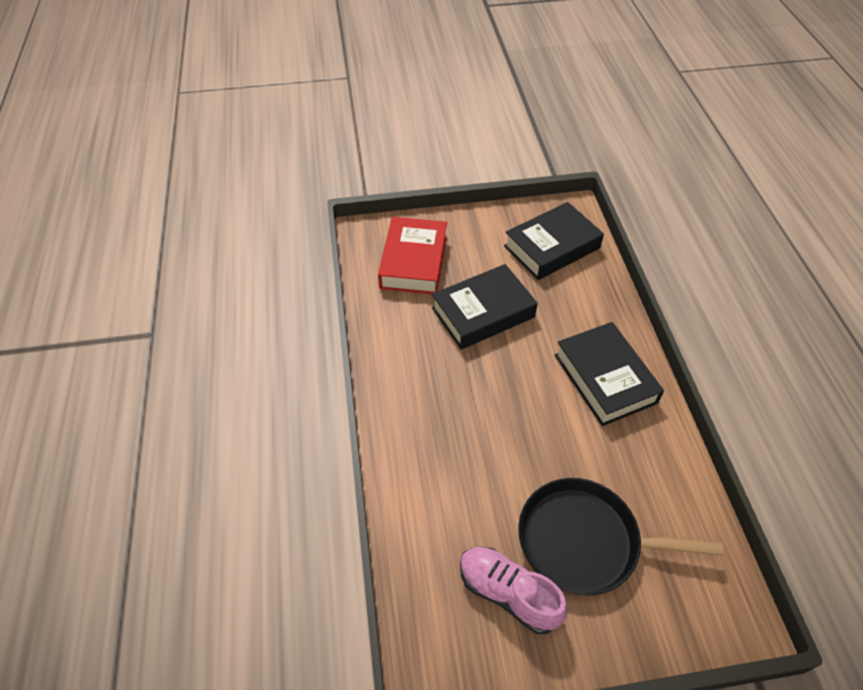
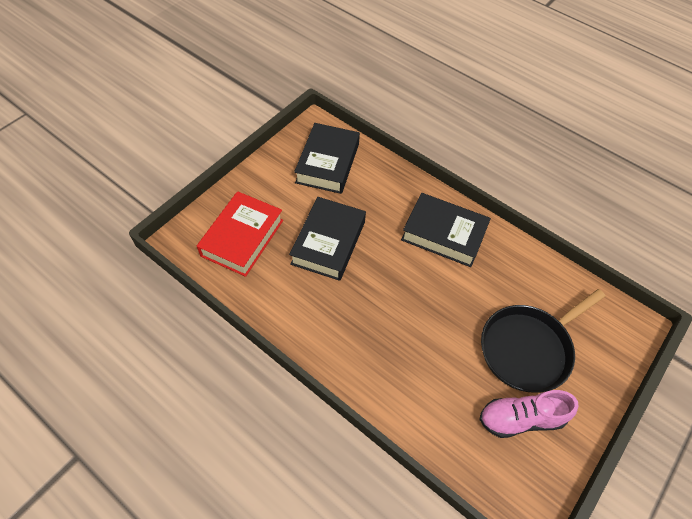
camera: 45 degrees left, 5 degrees up
(414, 261) = (242, 238): red book -> red book turned 60 degrees clockwise

